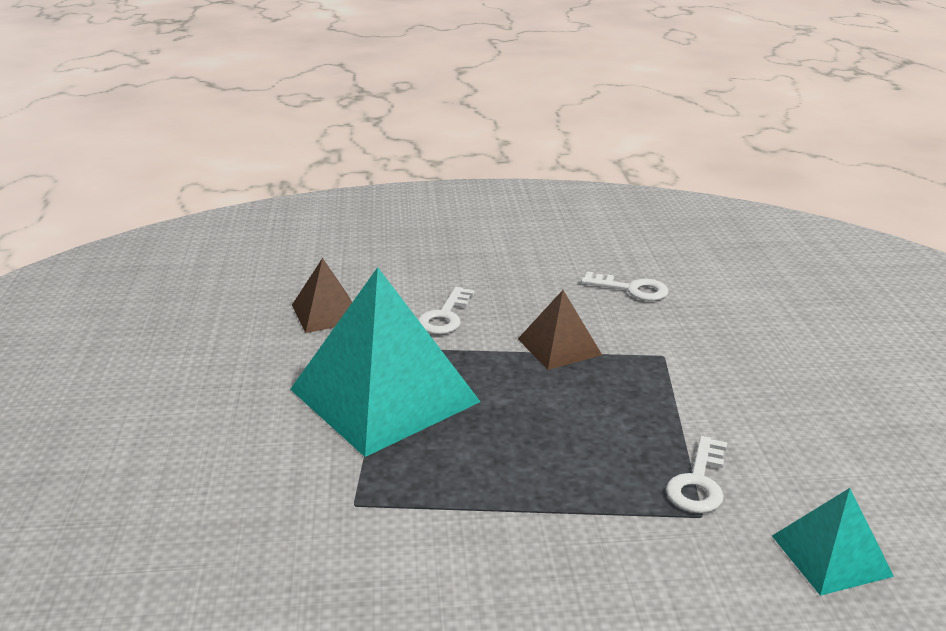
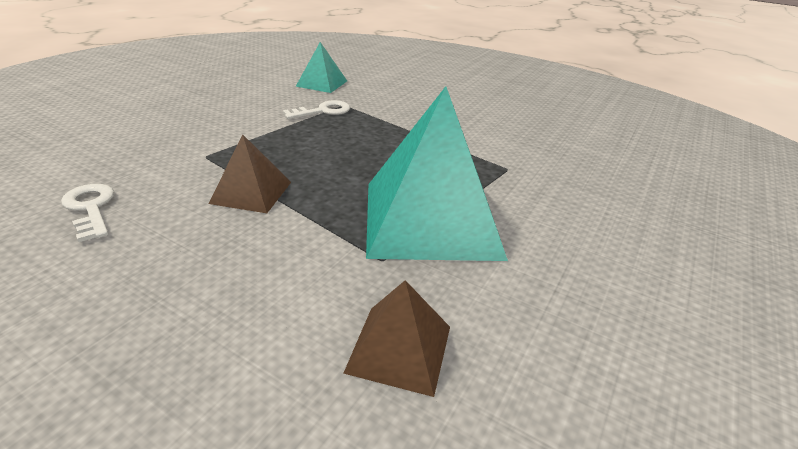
camera: 145 degrees left, 5 degrees up
(445, 316) = (285, 268): white key -> none

